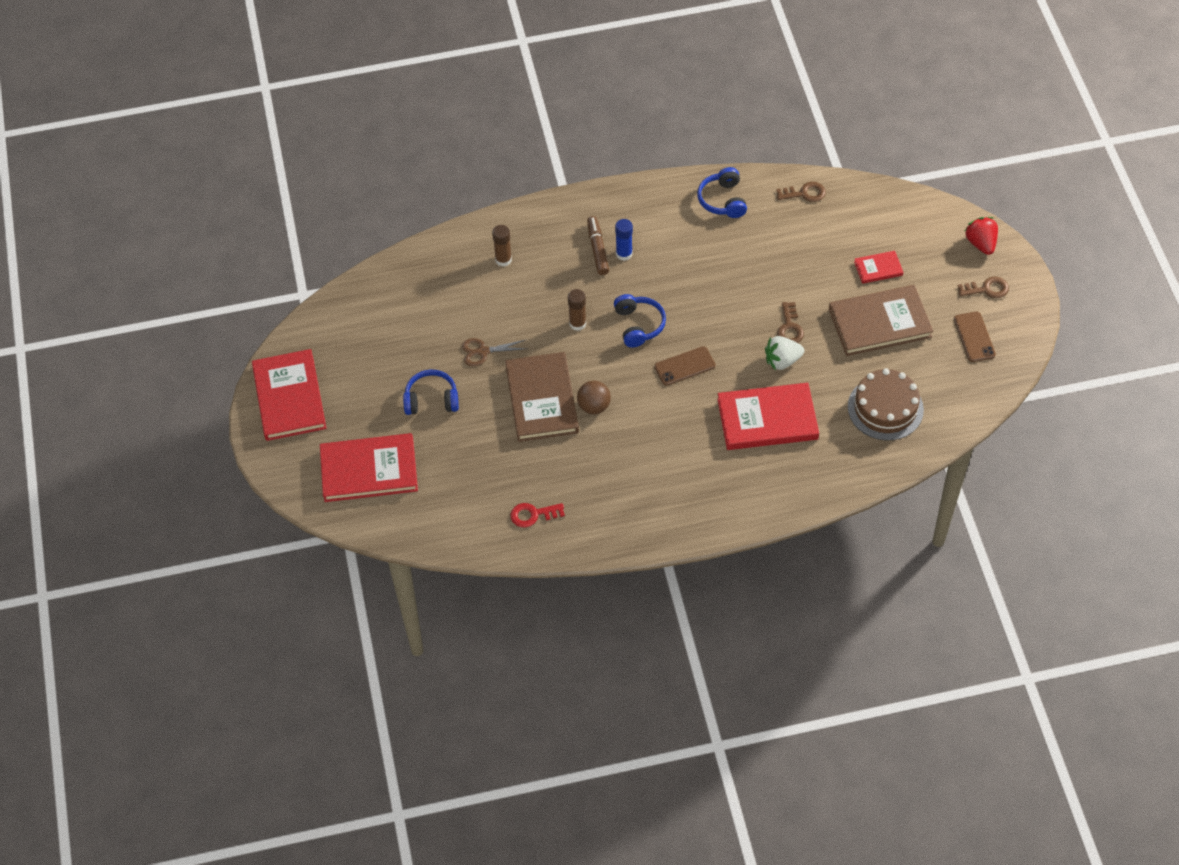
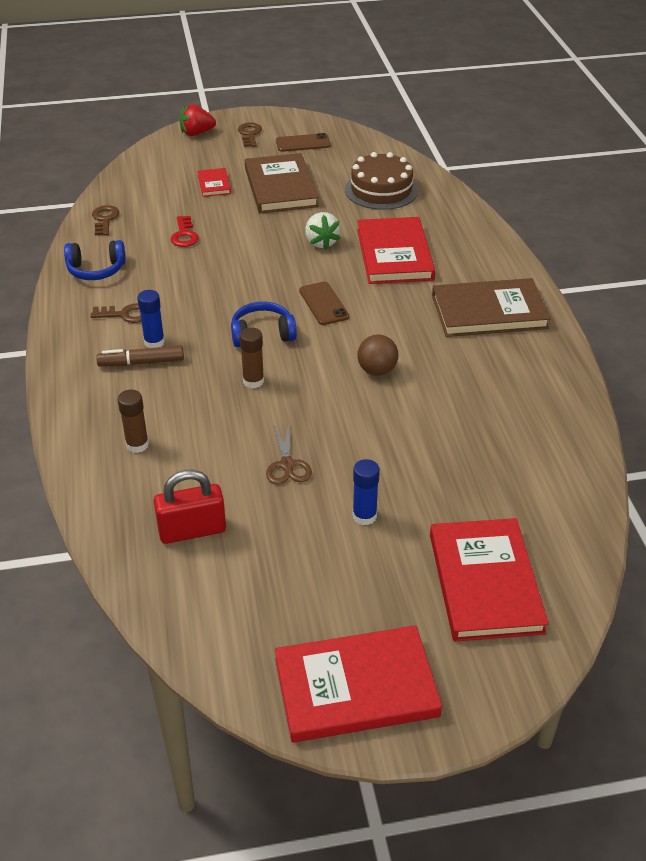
camera: 90 degrees left, 15 degrees down
(419, 301) = (192, 530): none -> red padlock
(431, 400) = (364, 516): blue headphones -> blue glue stick
(533, 515) = (535, 422): red key -> red key (184, 235)
(541, 399) = (366, 413): brown book -> brown book (489, 312)
(790, 327) = (279, 236): brown key -> brown key (126, 314)

